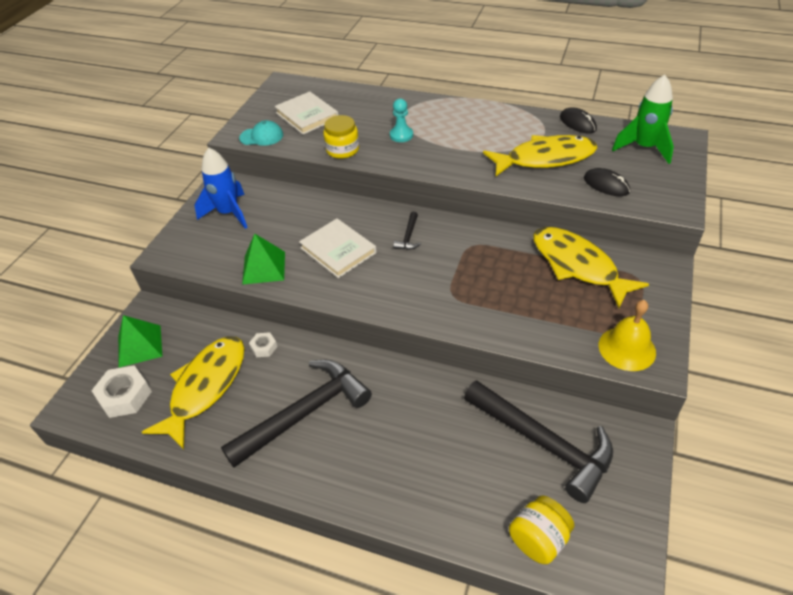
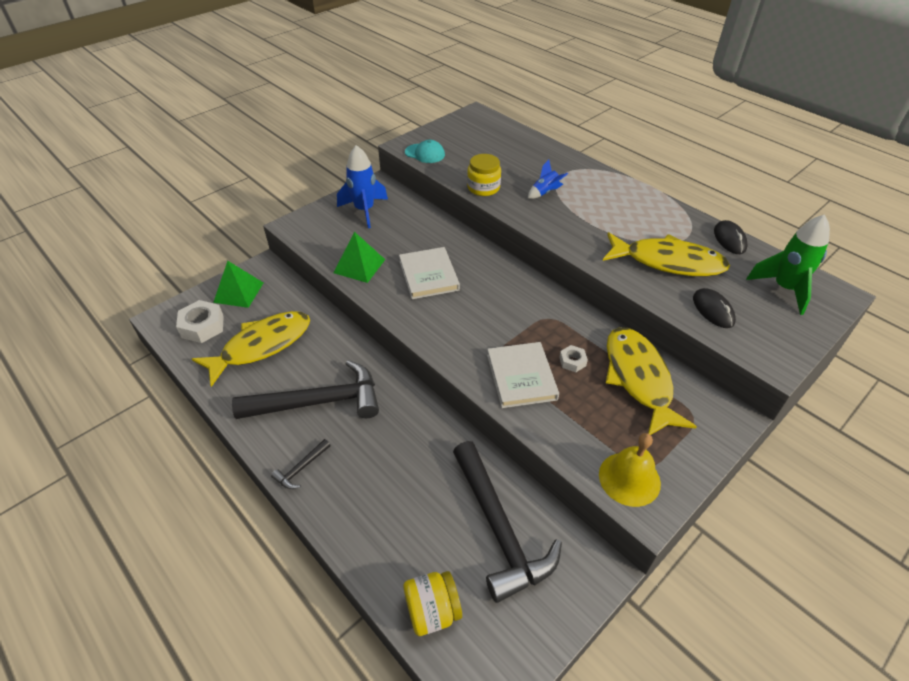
camera: 25 degrees right, 0 degrees up
(264, 347) = (326, 334): white nut -> white nut (572, 361)
(307, 116) = (475, 148): white book -> white book (521, 377)
(401, 135) = (545, 192): turquoise pawn -> blue rocket
(408, 236) = (497, 287): black hammer -> black hammer (301, 468)

